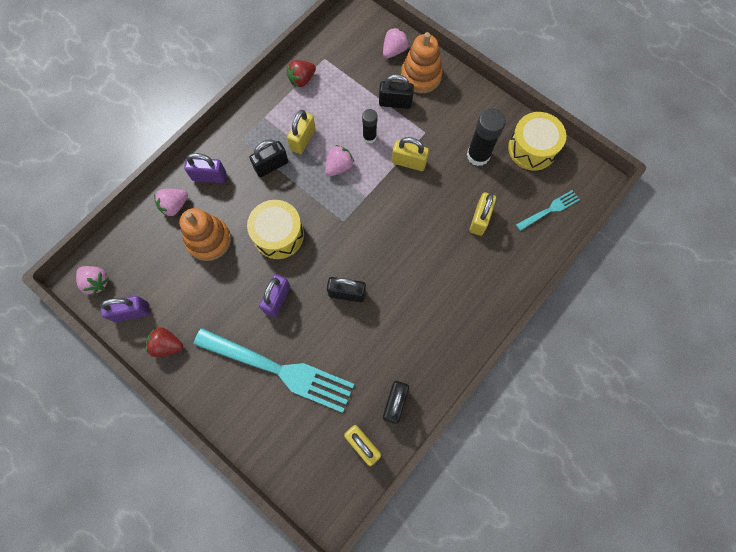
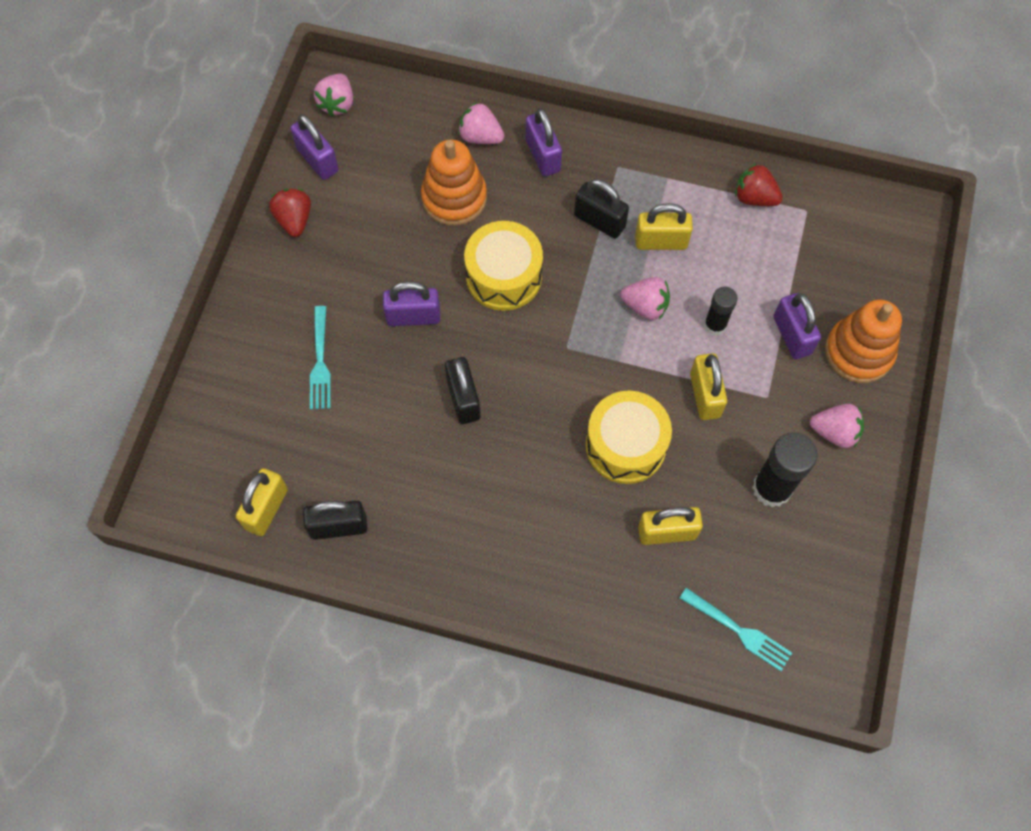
camera: 65 degrees right, 5 degrees down
(278, 370) = (320, 361): turquoise fork -> turquoise fork, size x0.47
(394, 51) = (879, 297): pink strawberry -> pink strawberry (835, 432)
(395, 102) = (791, 335): black padlock -> purple padlock
(532, 148) = (830, 564): yellow drum -> yellow drum (625, 445)

